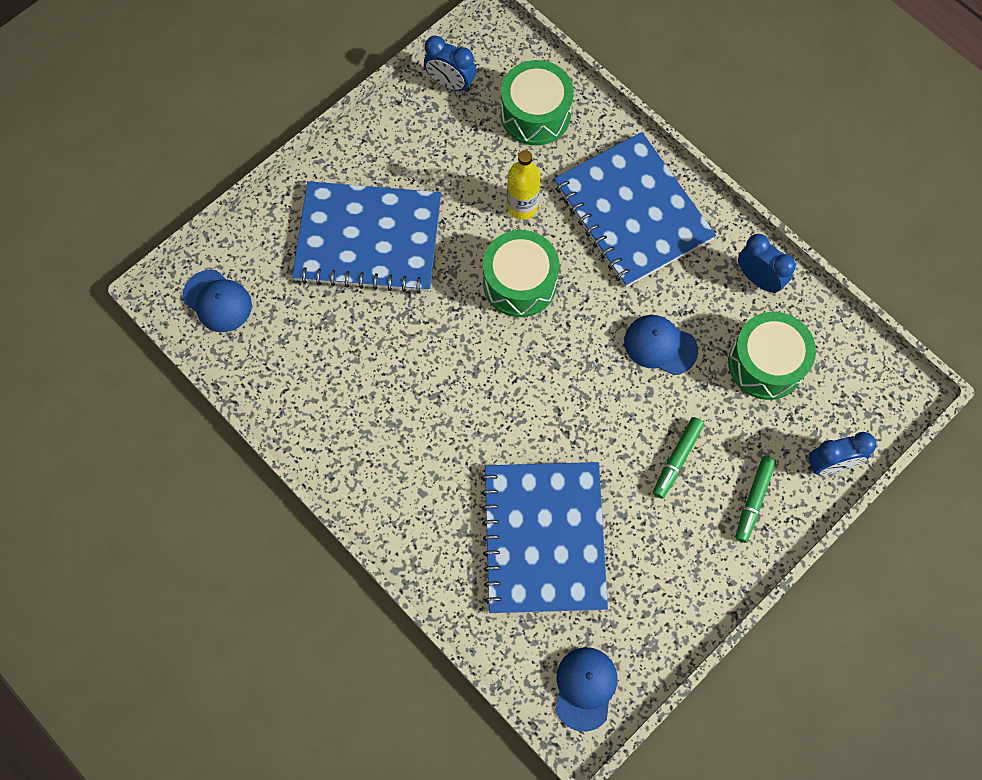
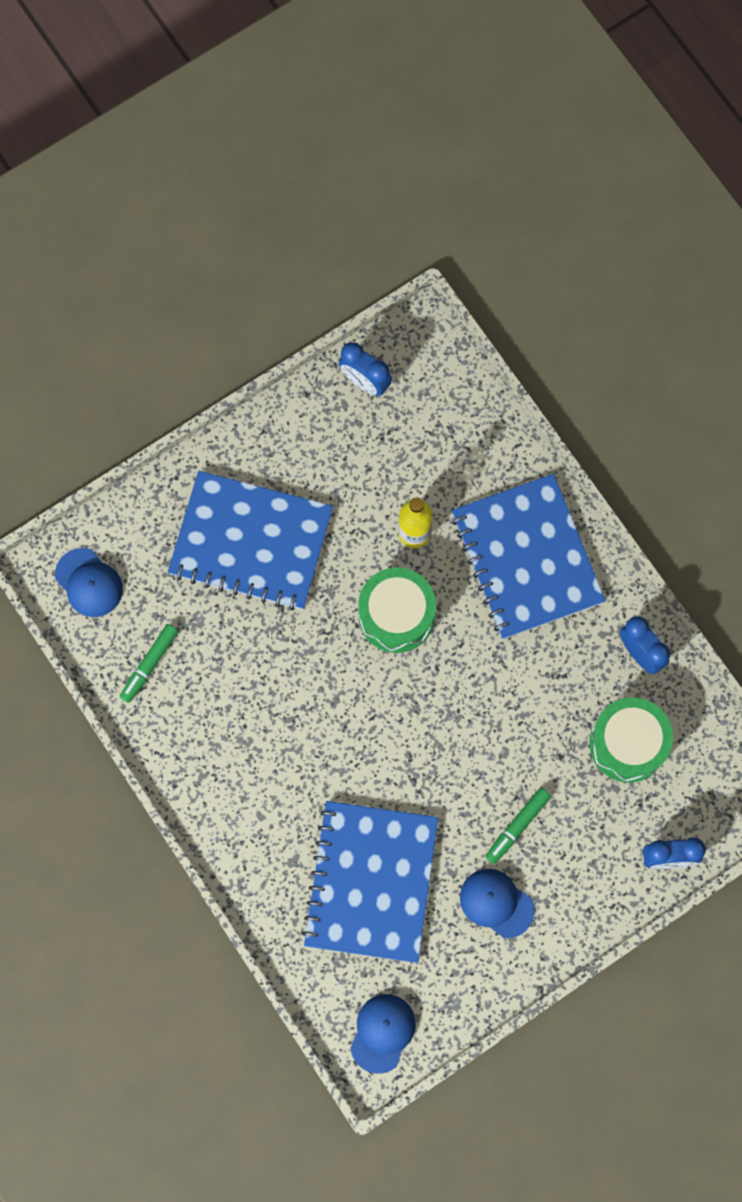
camera: 10 degrees right, 5 degrees up
(535, 114) = (447, 432): green drum -> none
(660, 345) = (525, 706): blue cap -> blue cap (496, 903)
(754, 500) = (584, 881): green marker -> green marker (149, 664)

